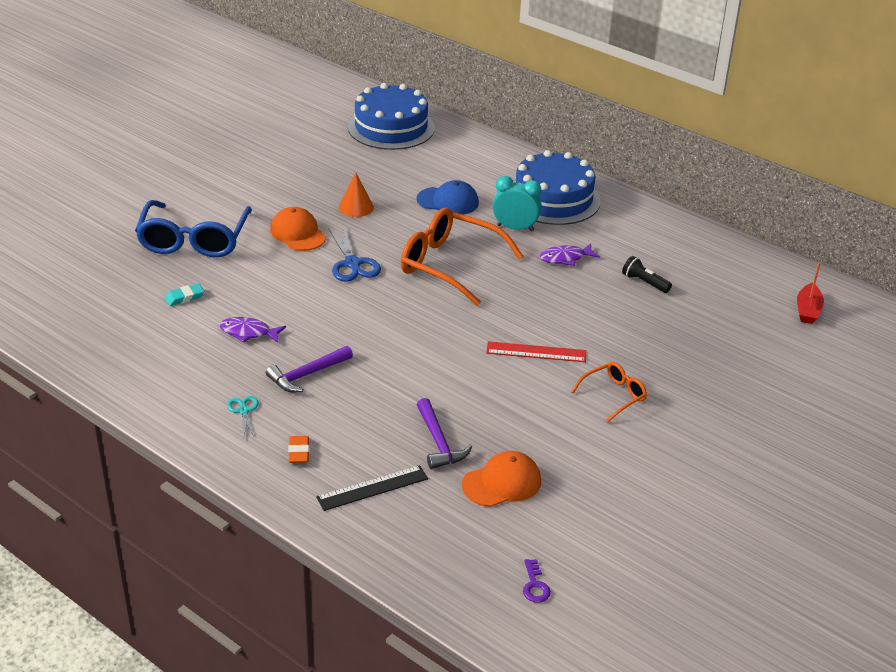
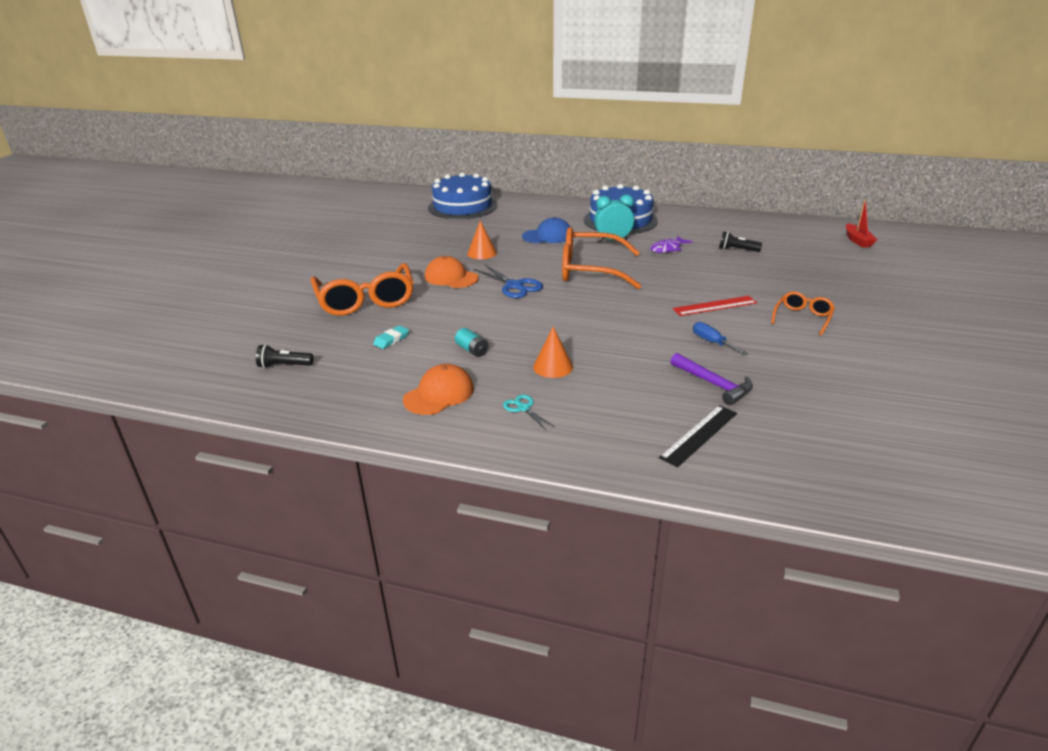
camera: 20 degrees left, 5 degrees down
(73, 299) = (284, 365): none -> black flashlight
(194, 239) = (365, 300): blue glasses -> orange glasses
(248, 333) = (472, 350): purple fish -> turquoise battery
(299, 452) = (605, 426): orange eraser -> none
(307, 375) = (553, 367): purple hammer -> orange cone
(486, 396) = (712, 342): none -> blue screwdriver
(502, 483) = (797, 398): orange cap -> orange cap (439, 394)
(535, 585) = (920, 468): purple key -> none

